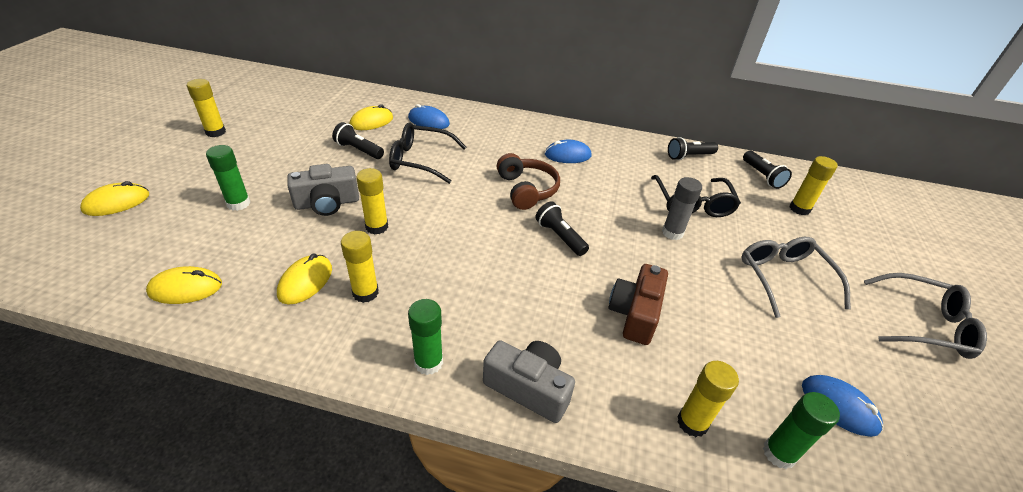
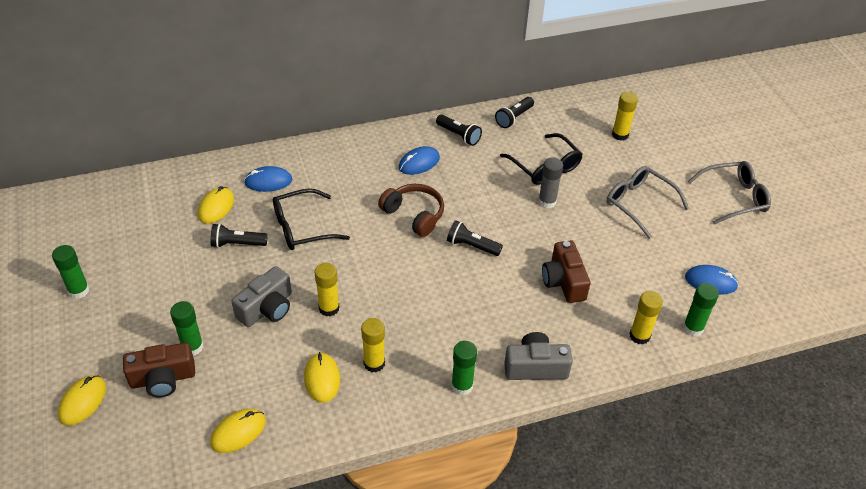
camera: 30 degrees left, 5 degrees up
(188, 215) = (163, 379): none -> brown camera
(215, 132) = (79, 291): yellow glue stick -> green glue stick
(762, 176) = (579, 113): black flashlight -> black flashlight (459, 135)

